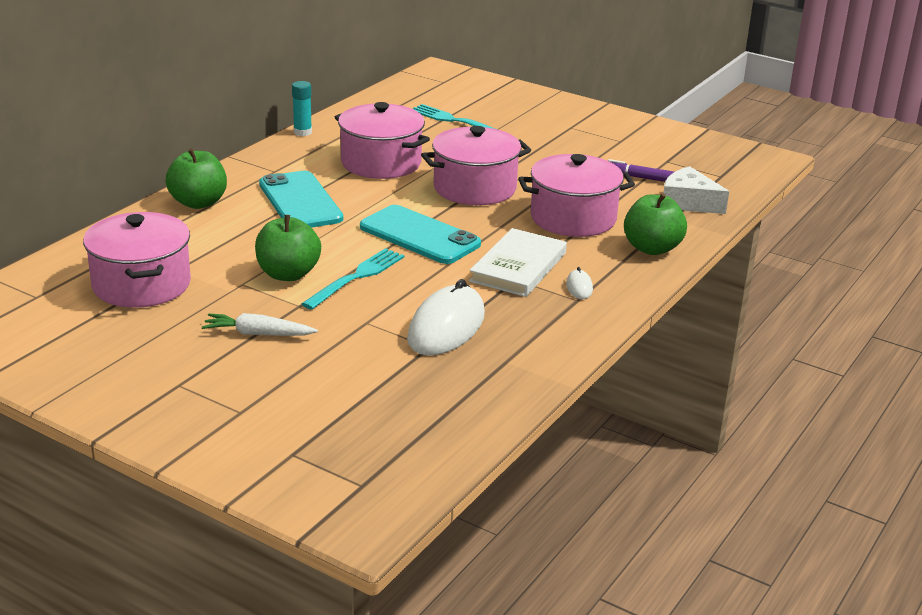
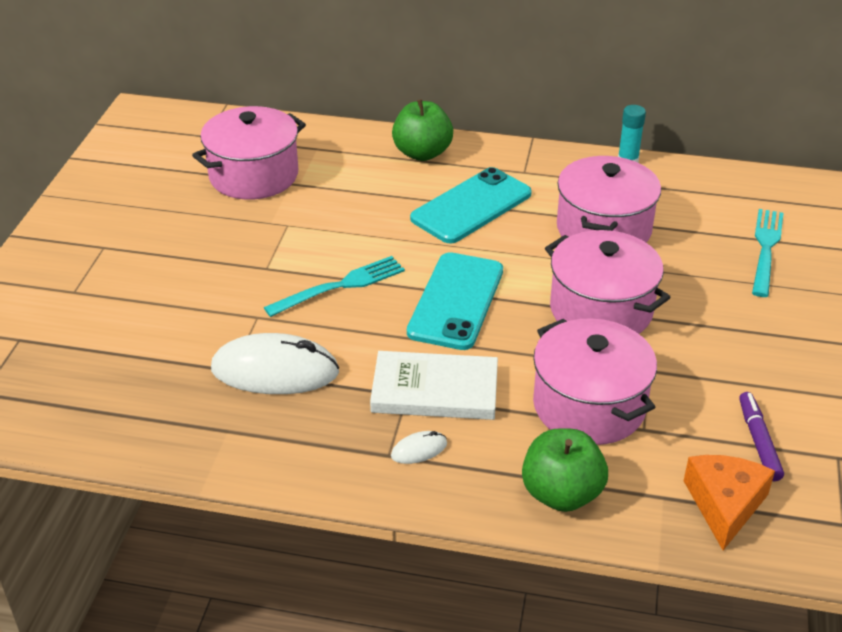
camera: 70 degrees right, 10 degrees up
(258, 334) = (203, 261): white carrot -> none
(288, 274) = (320, 244): green apple -> none
(357, 277) = (341, 286): turquoise fork -> turquoise fork turned 45 degrees counterclockwise
(688, 202) = (724, 504): white cheese -> orange cheese

